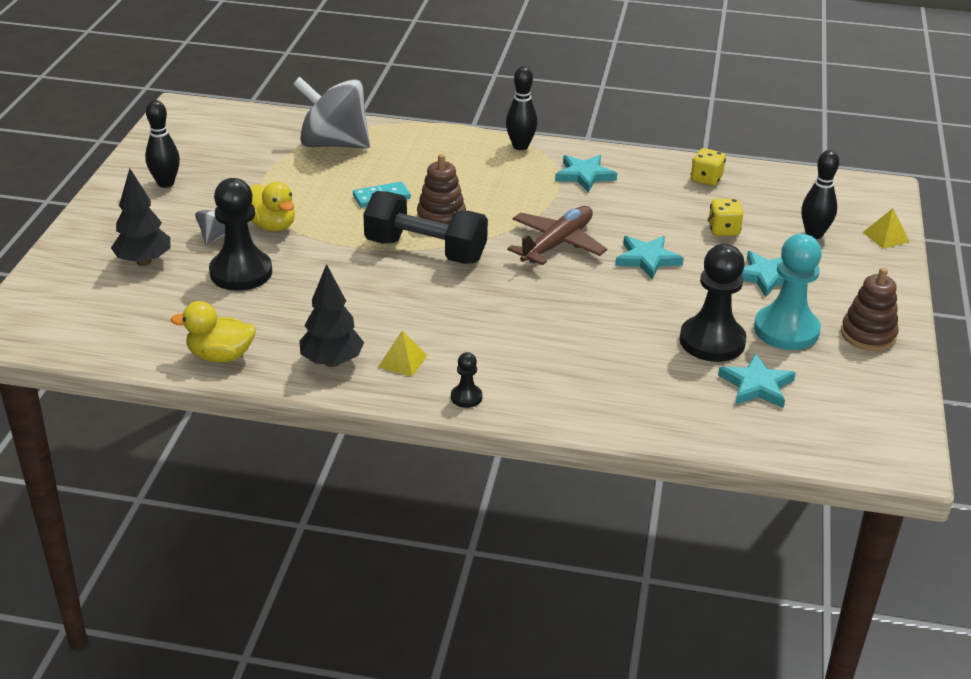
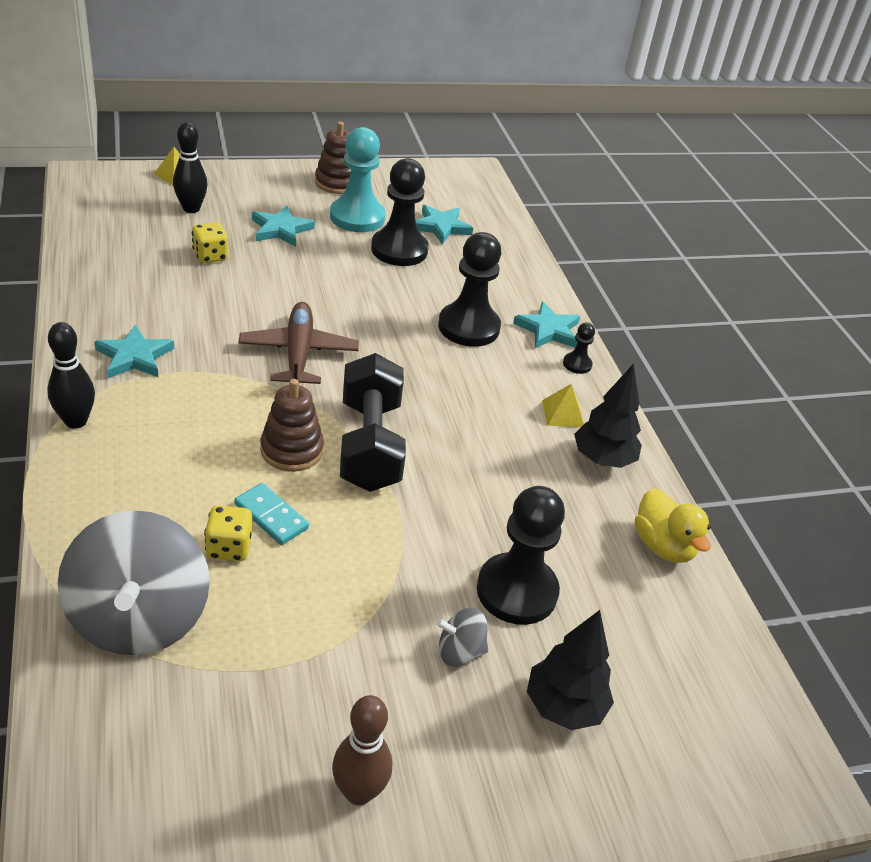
camera: 120 degrees left, 5 degrees up
(165, 183) = (359, 792): black bowling pin -> brown bowling pin
(272, 225) = (399, 602): yellow duck -> none
(556, 346) = (468, 327): none -> black pawn
(557, 244) = (298, 353): brown plane -> brown plane turned 75 degrees clockwise
(647, 259) = (291, 294): turquoise star -> turquoise star (548, 330)
(706, 179) = (107, 273): yellow dice -> yellow dice (229, 547)

